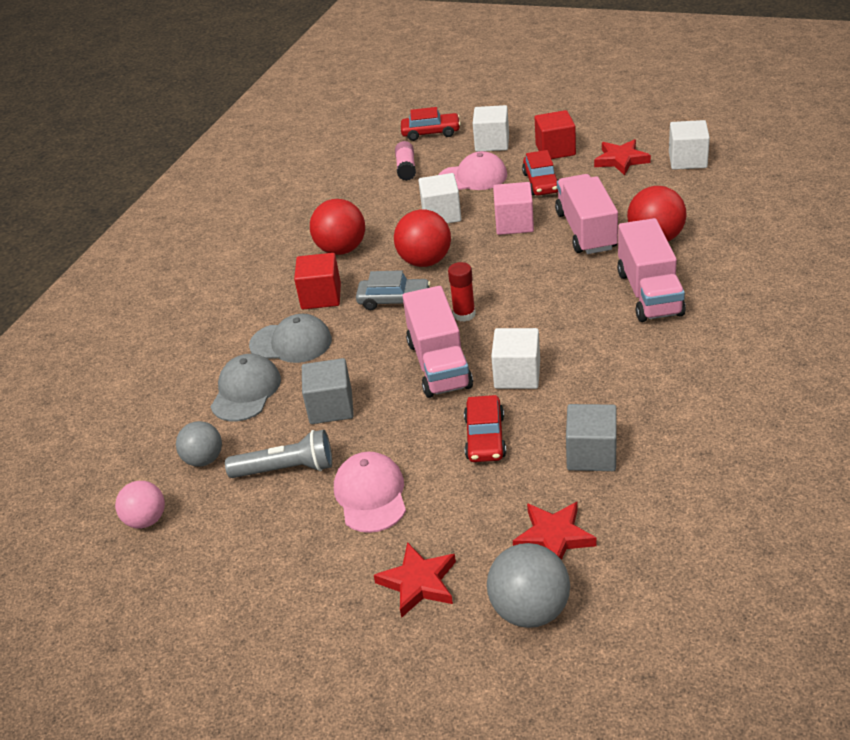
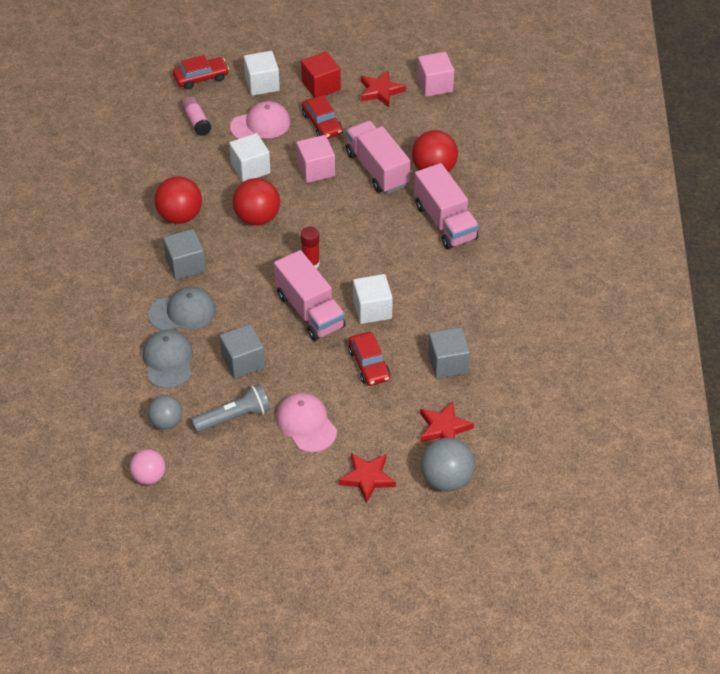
camera: 25 degrees left, 10 degrees up
(321, 296) = (185, 265): red cube -> grey cube
(394, 300) = (248, 259): grey car -> none
(687, 160) = (435, 85): white cube -> pink cube

